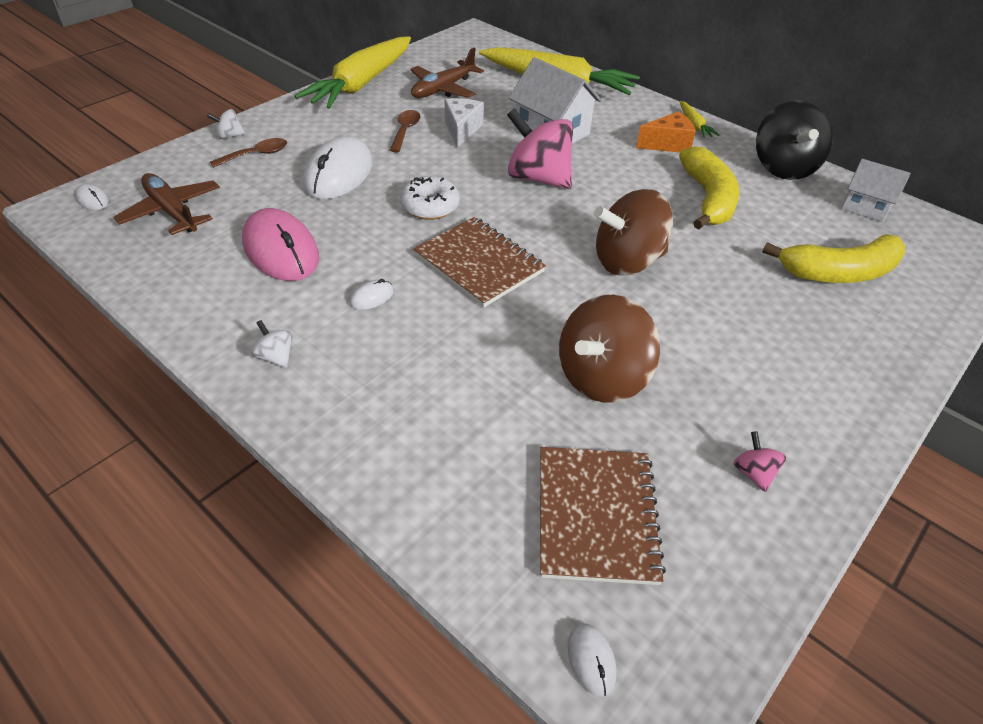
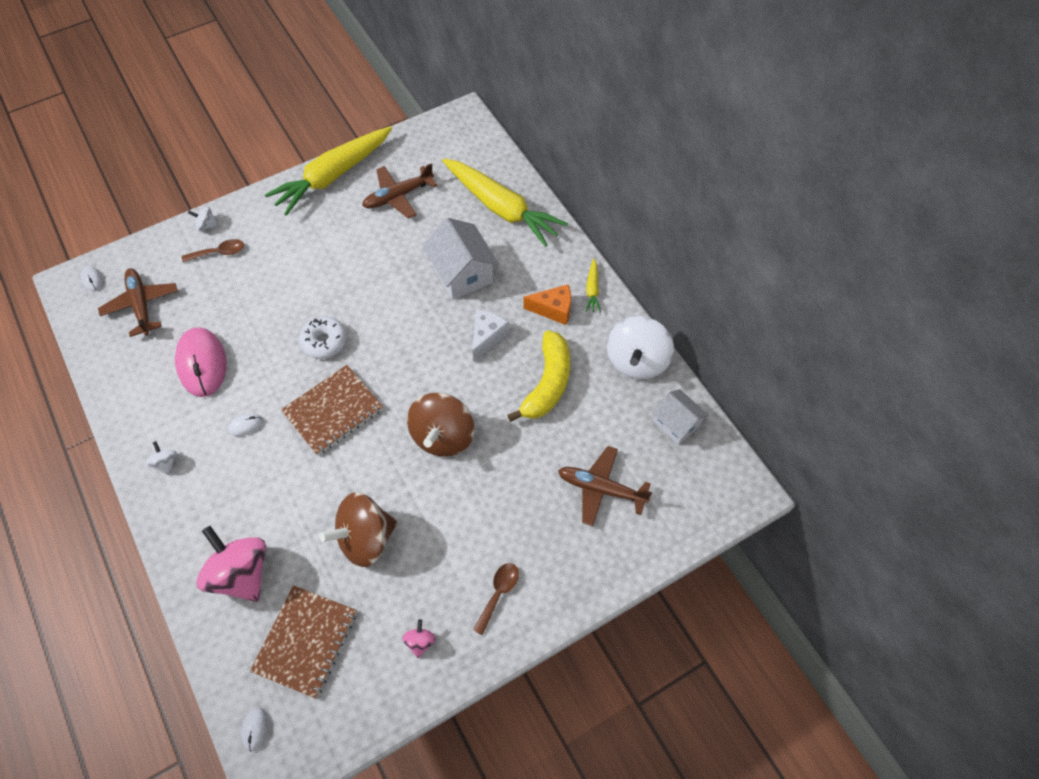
camera: 20 degrees right, 15 degrees up
(339, 174) = (272, 289): white mouse -> none
(405, 131) = (343, 246): brown spoon -> brown spoon (498, 594)
(461, 130) = (389, 255): white cheese -> white cheese (487, 337)
(478, 263) = (333, 411): brown notebook -> brown notebook turned 75 degrees clockwise
(538, 178) = (422, 327): pink spinning top -> pink spinning top (241, 573)
(627, 261) = (443, 436): brown spinning top -> brown spinning top turned 75 degrees counterclockwise
(783, 168) = (636, 361): black spinning top -> white spinning top
(838, 272) = (601, 489): yellow banana -> brown plane

